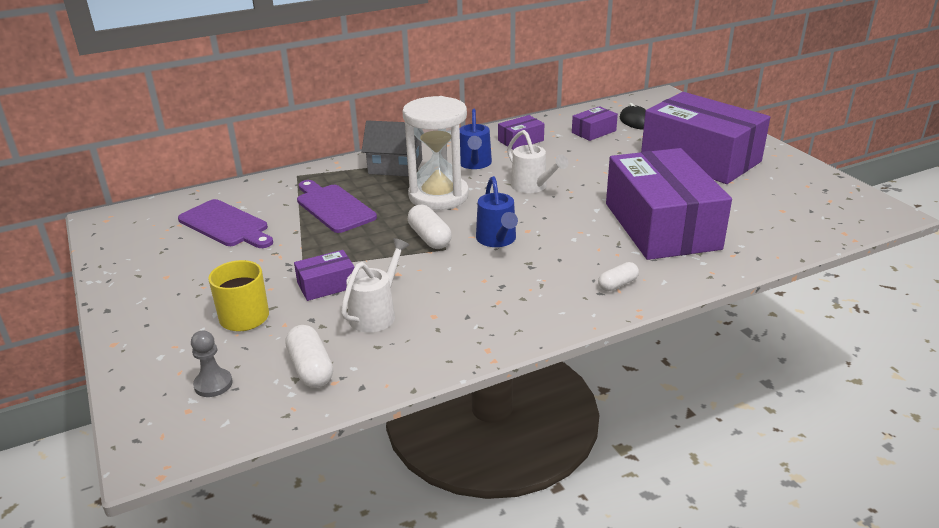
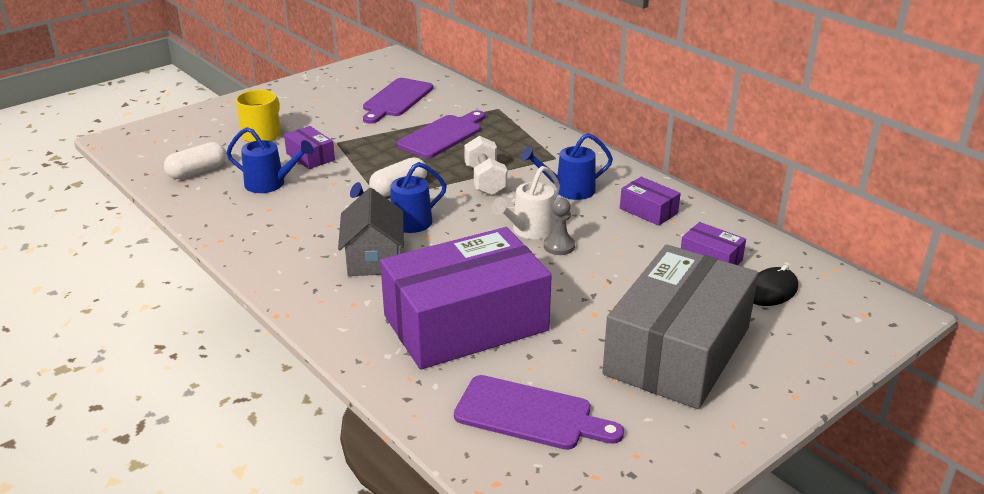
camera: 75 degrees right, 0 degrees up
(213, 384) = (181, 142): grey pawn -> grey pawn (559, 246)
(376, 313) = (271, 184): white watering can -> blue watering can
(395, 167) = (539, 149): grey house -> grey house (373, 258)
(438, 196) = (485, 181): white hourglass -> white dumbbell
(617, 284) = (331, 299): white capsule -> none
(700, 158) = (677, 351): purple box -> grey box
(772, 213) = (530, 414): none -> purple cutting board

